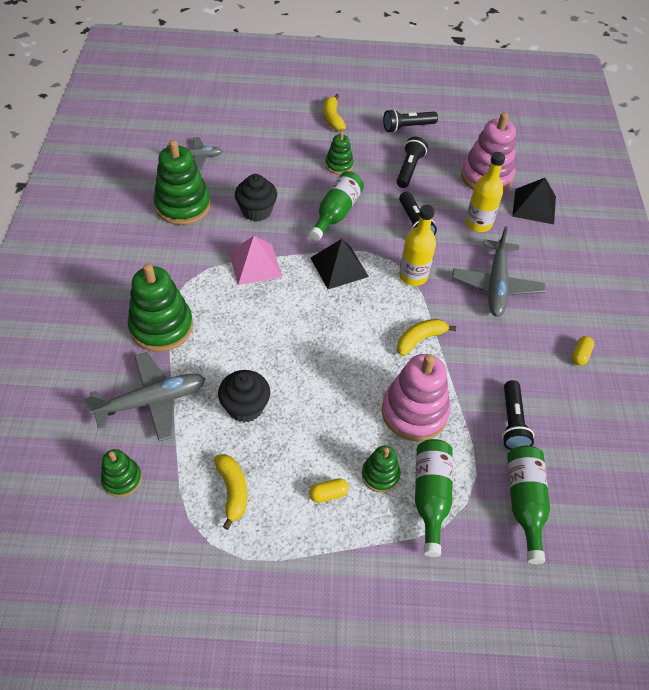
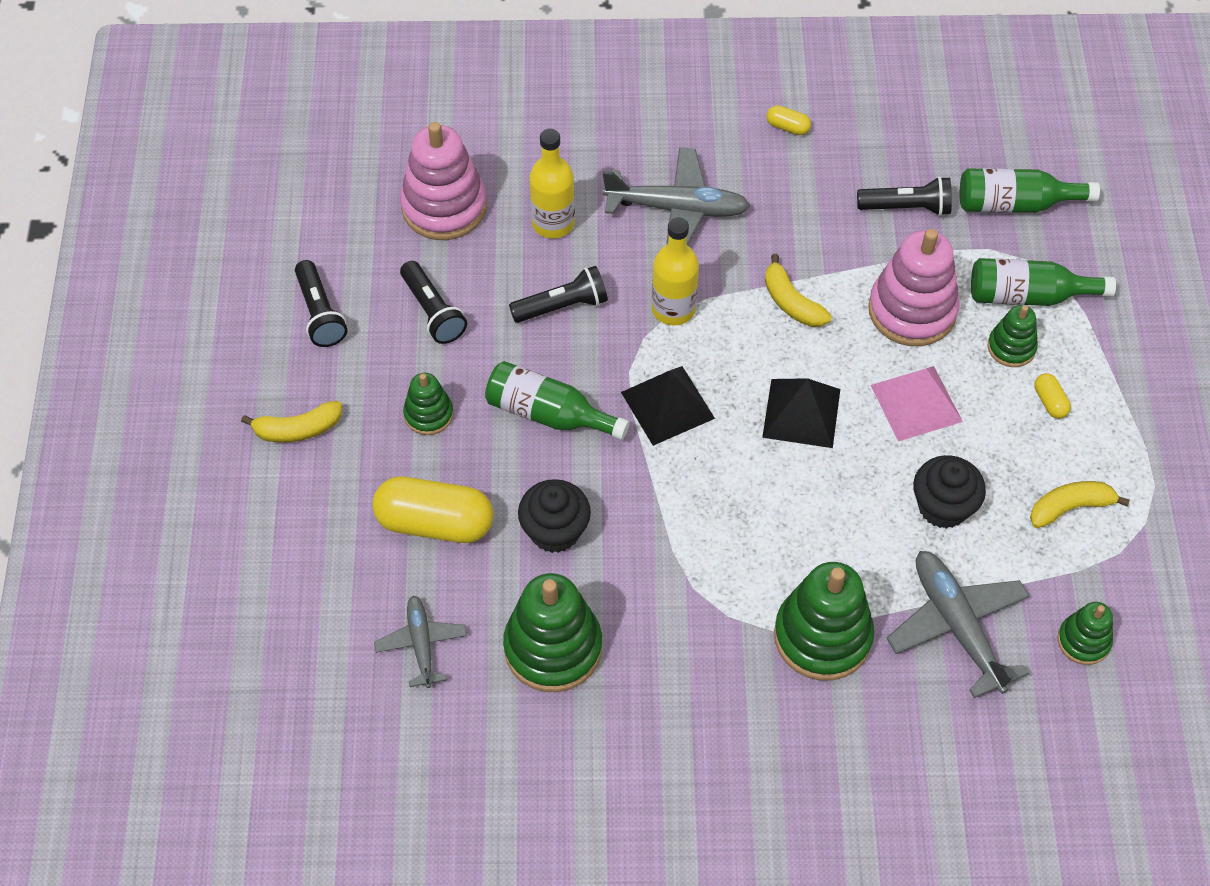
camera: 90 degrees left, 5 degrees up
(255, 264) = (676, 521): pink pyramid -> pink pyramid (916, 403)
(268, 165) = (435, 523): none -> yellow capsule
(409, 169) = (432, 312): black flashlight -> black flashlight turned 135 degrees counterclockwise
(534, 206) = (507, 150): black pyramid -> black pyramid (801, 413)

